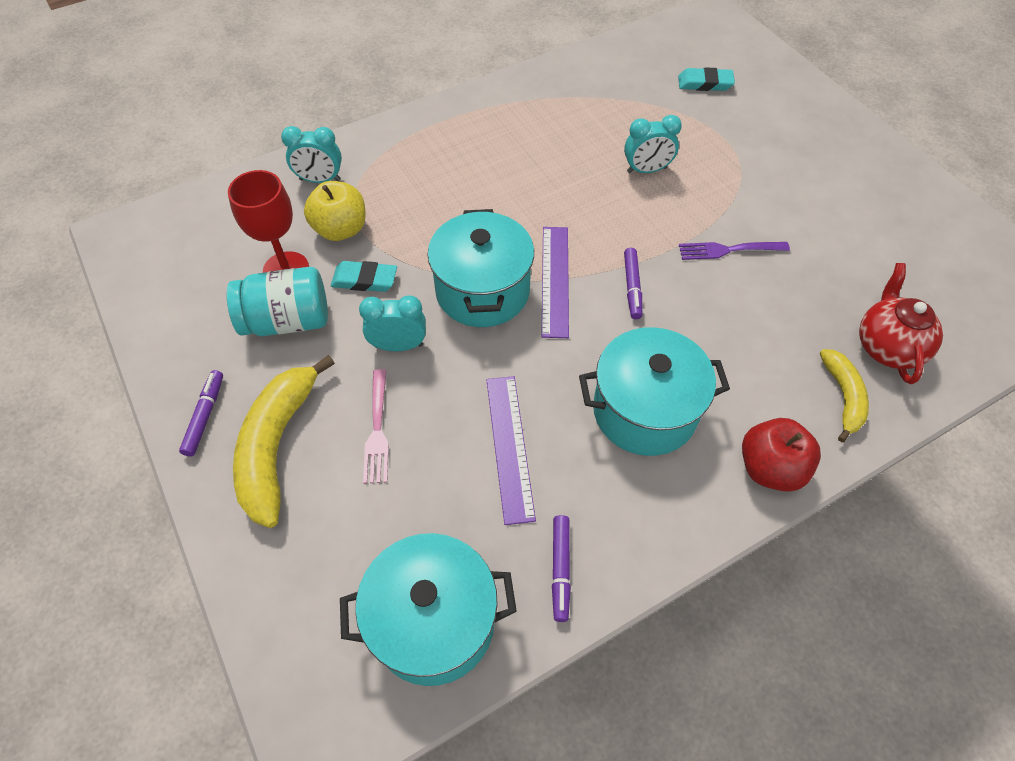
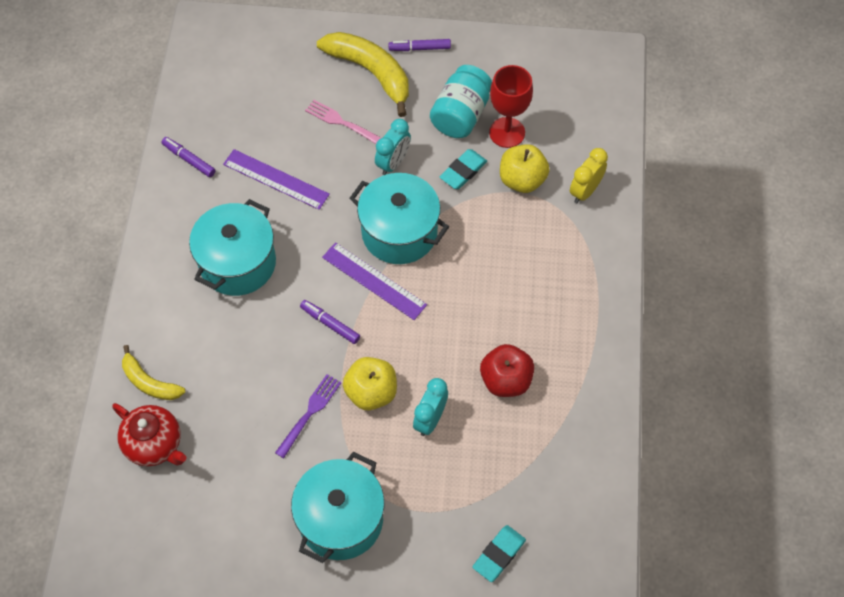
camera: 125 degrees right, 5 degrees up
(205, 416) = (419, 48): purple marker -> purple marker turned 135 degrees clockwise
(320, 180) = (585, 191): turquoise clock -> yellow clock
(433, 622) = (213, 92): turquoise pot -> turquoise pot (340, 519)
(664, 219) = (371, 392): none -> yellow apple
(770, 468) = (147, 301): red apple -> red apple (506, 380)

